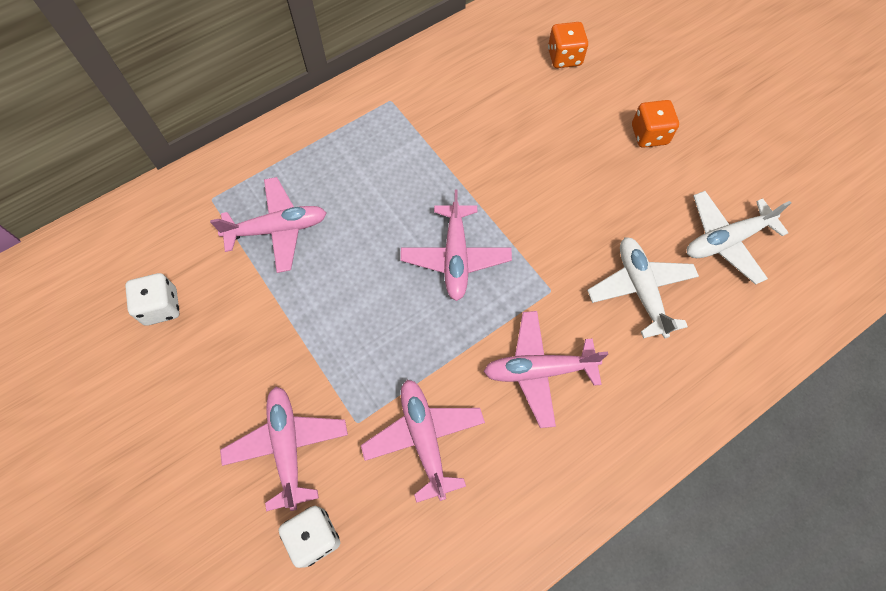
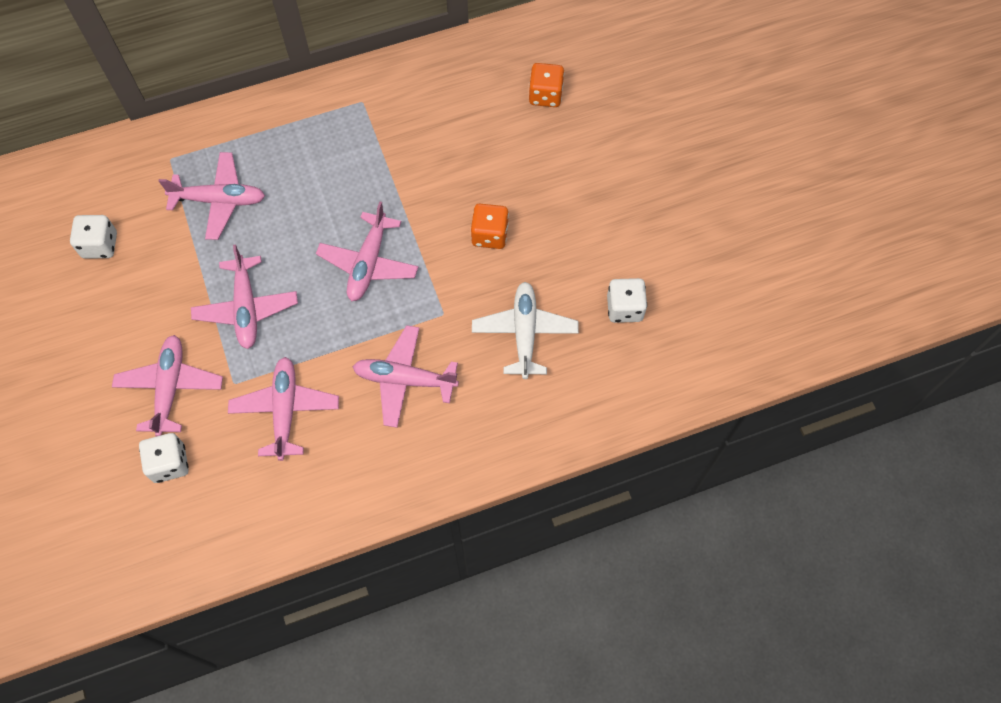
camera: 15 degrees right, 0 degrees up
(343, 336) = (246, 308): none -> pink plane
(649, 135) = (596, 191): orange dice -> orange dice (490, 235)
(726, 240) = (624, 308): white plane -> white dice

